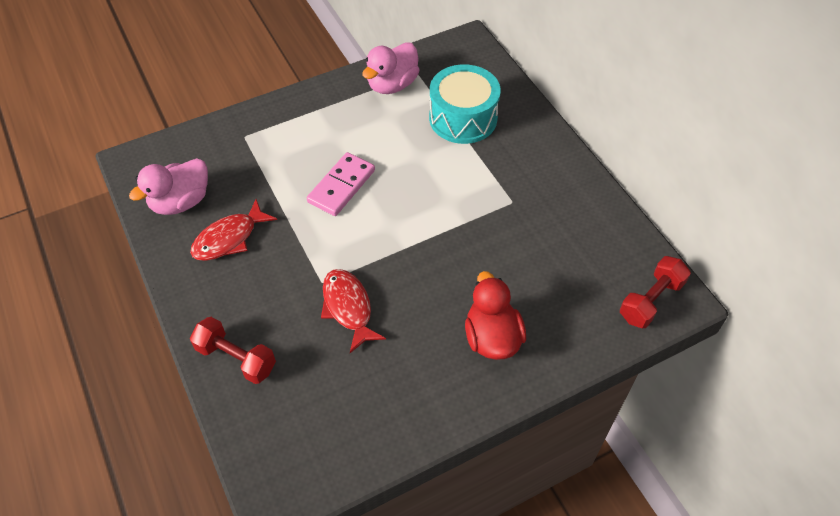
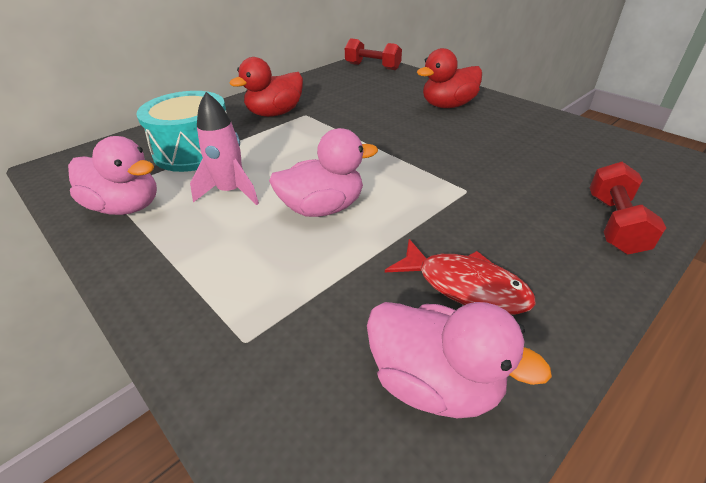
camera: 105 degrees left, 15 degrees down
(341, 186) = (323, 208): pink domino -> pink duck
(348, 307) = (482, 169): red fish -> none
(387, 138) = (231, 192): none -> pink rocket
(523, 178) = (275, 113): none -> red duck

